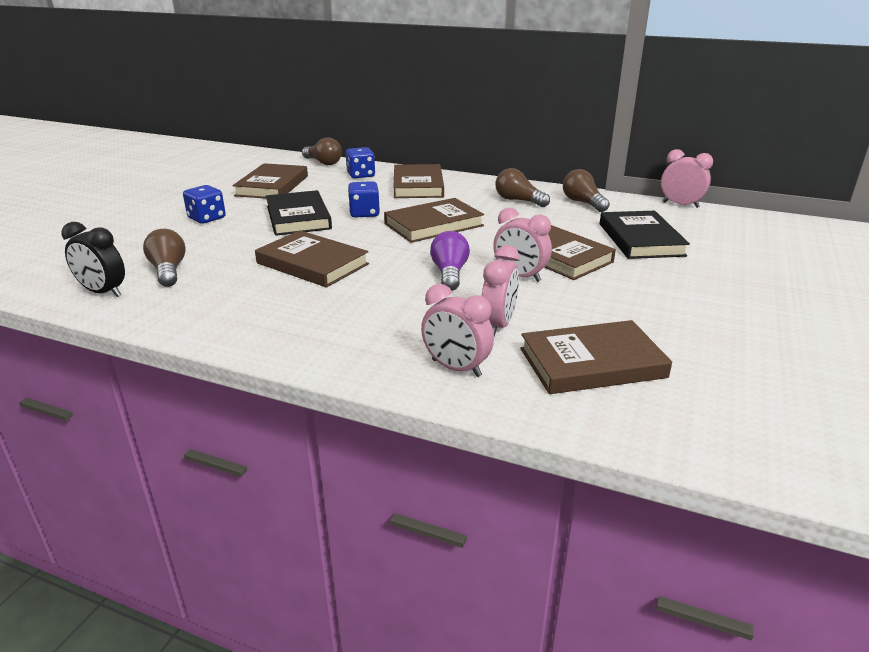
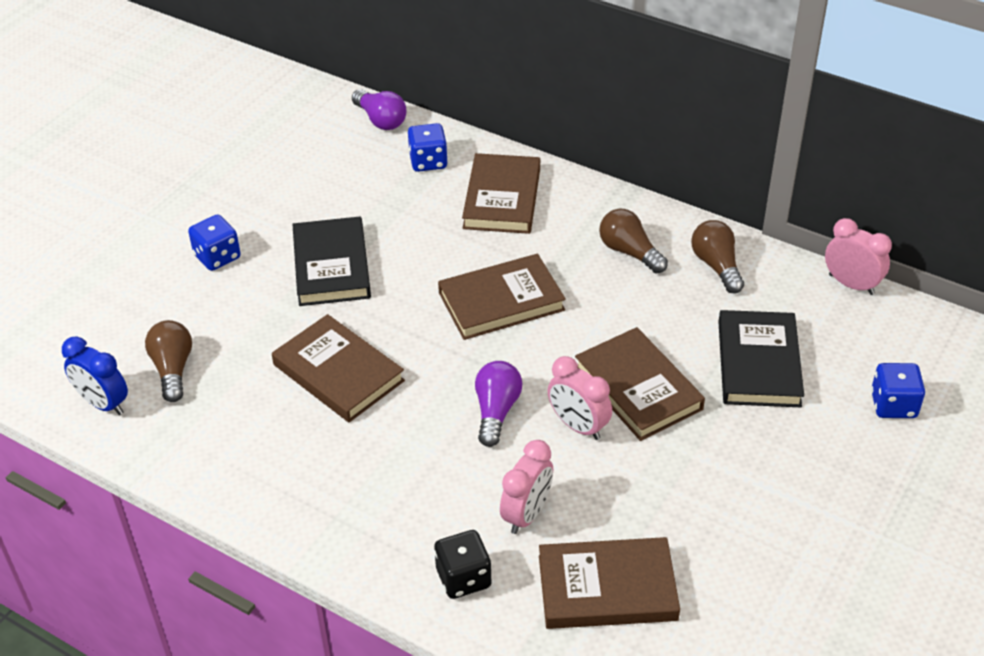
camera: 10 degrees right, 15 degrees up
(103, 292) = (103, 404): black clock -> blue clock
(272, 186) = (304, 180): brown book -> none
(323, 163) = (381, 120): brown light bulb -> purple light bulb
(364, 213) = (417, 264): blue dice -> blue dice (893, 405)
(456, 368) = (463, 578): pink clock -> black dice

